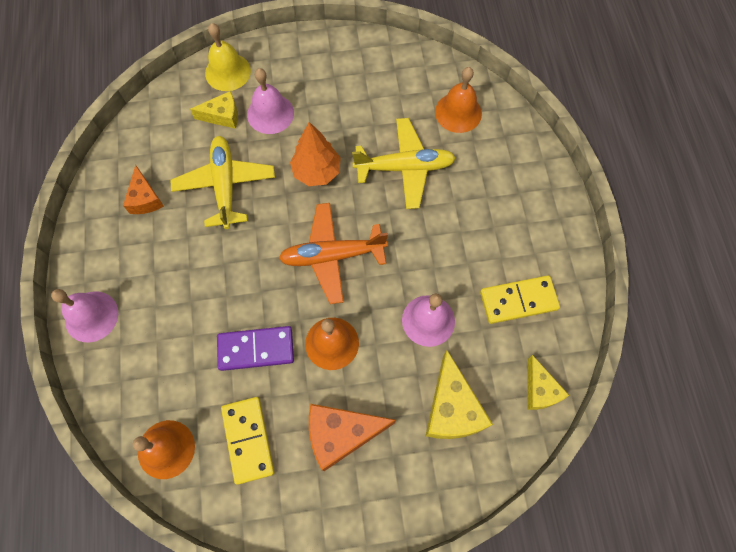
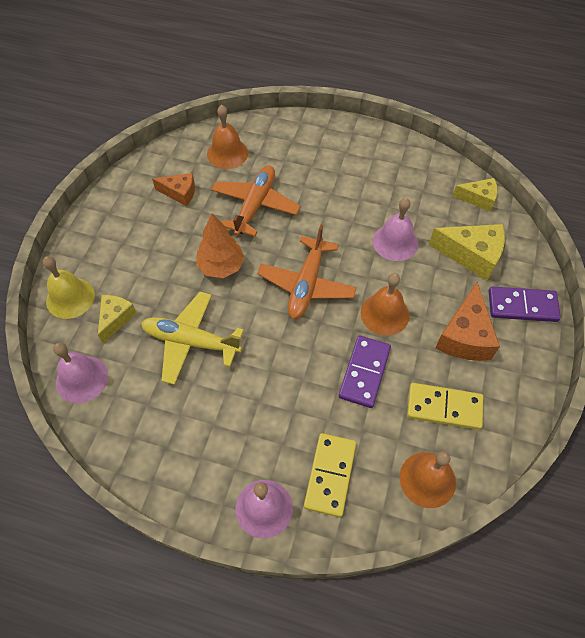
camera: 65 degrees left, 10 degrees down
(145, 199) = (163, 416): orange cheese -> orange cheese (180, 193)
(270, 113) = (140, 280): pink bell -> pink bell (82, 379)
(404, 167) = (255, 205): yellow plane -> orange plane
(409, 486) = (522, 306): none -> purple domino
(518, 300) = (405, 182): yellow domino -> yellow domino (330, 475)

